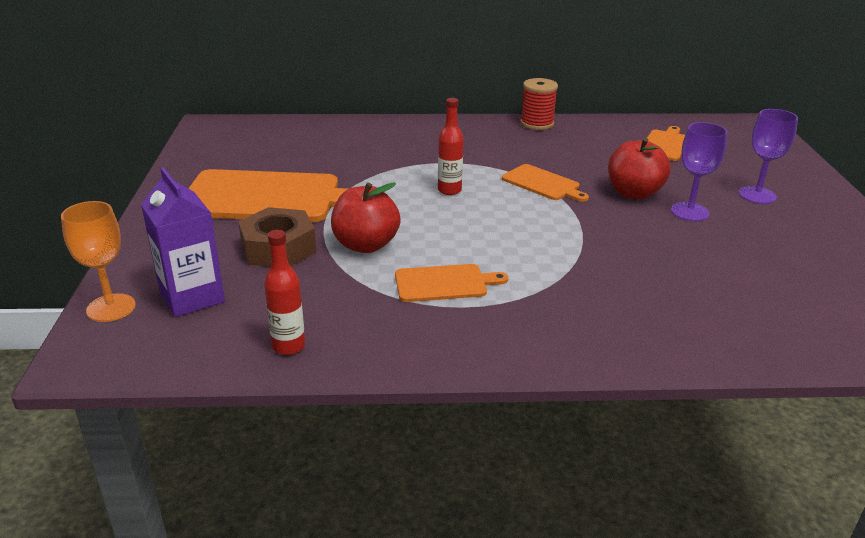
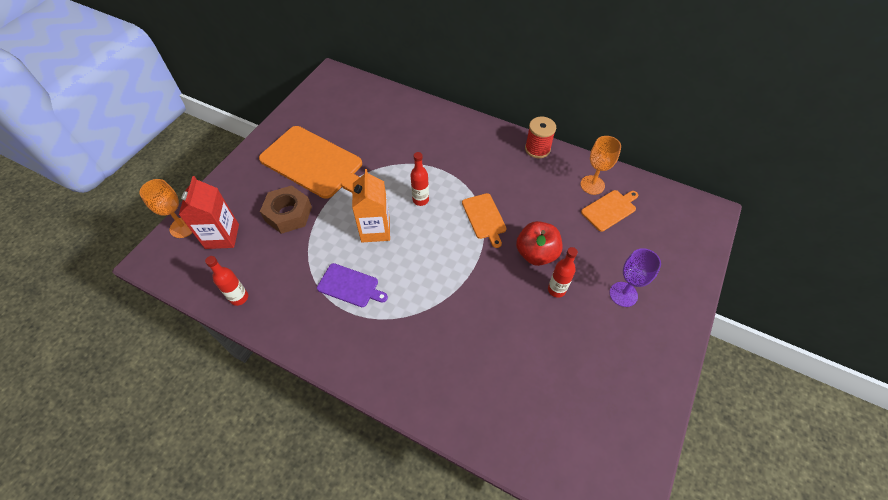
camera: 30 degrees right, 25 degrees up
(192, 297) = (222, 236): purple carton -> red carton
(365, 245) = (334, 232): red apple -> none
(420, 228) = (375, 230): none -> orange carton
(444, 283) = (350, 286): orange cutting board -> purple cutting board
(626, 133) = (592, 185): none -> orange goblet
(689, 212) = (556, 290): purple goblet -> red bottle

